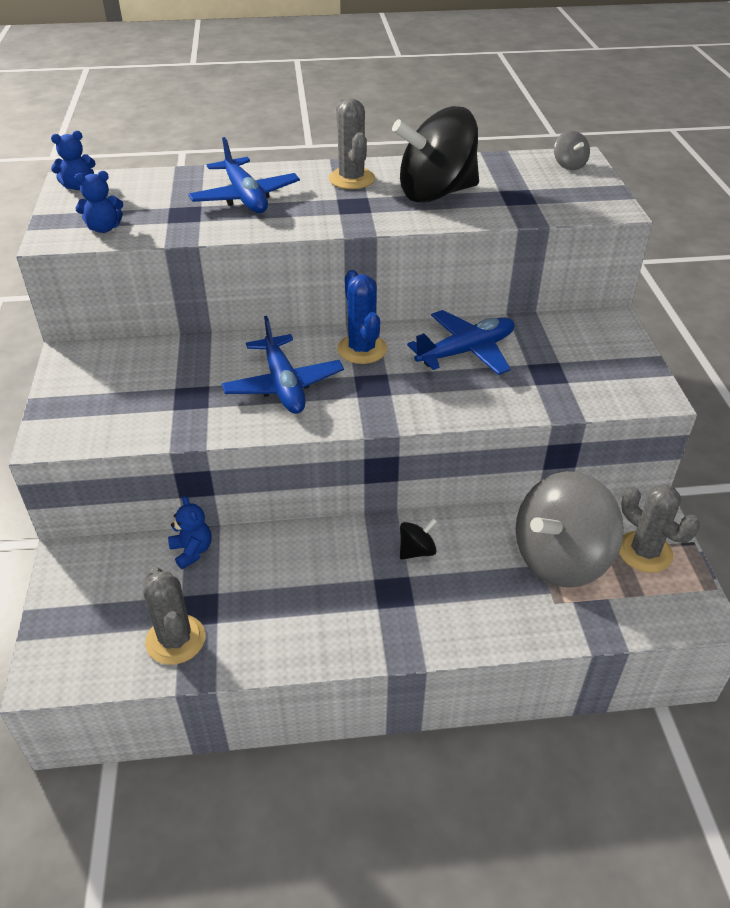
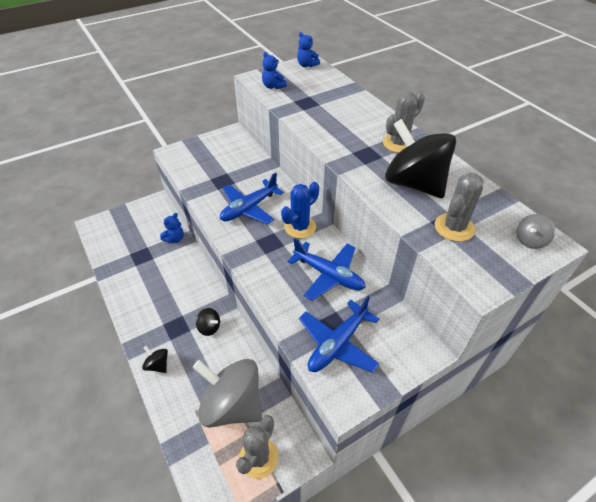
camera: 65 degrees right, 5 degrees up
(175, 639) = (121, 256): grey cactus -> grey cactus (454, 227)
(245, 197) = (340, 114): blue plane -> blue plane (337, 344)
(456, 630) = (158, 365): none -> black spinning top

